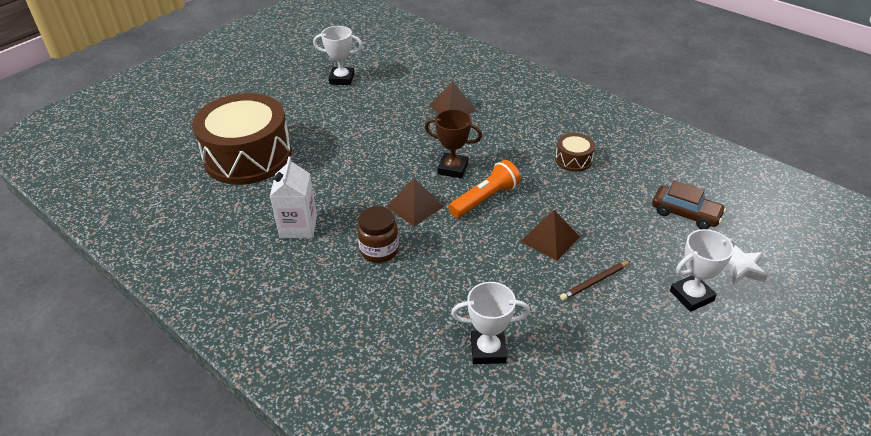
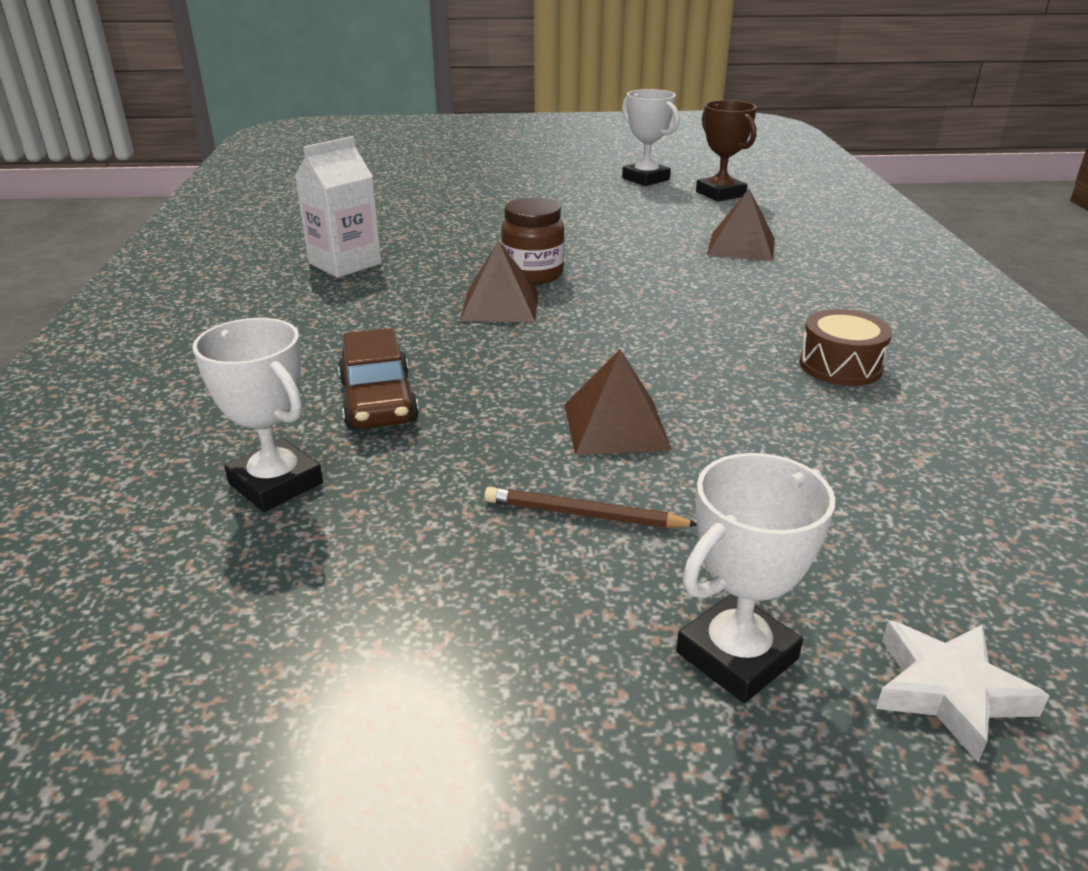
camera: 45 degrees right, 10 degrees down
(248, 156) = (419, 197): brown drum -> none
(379, 250) = (376, 320): brown jar -> brown jar (533, 274)
(453, 168) = (623, 295): brown trophy -> brown trophy (720, 194)
(485, 199) = (607, 340): orange flashlight -> none
(685, 213) = (957, 536): brown car -> brown car (378, 401)
(691, 296) = (736, 655): white trophy -> white trophy turned 60 degrees counterclockwise

